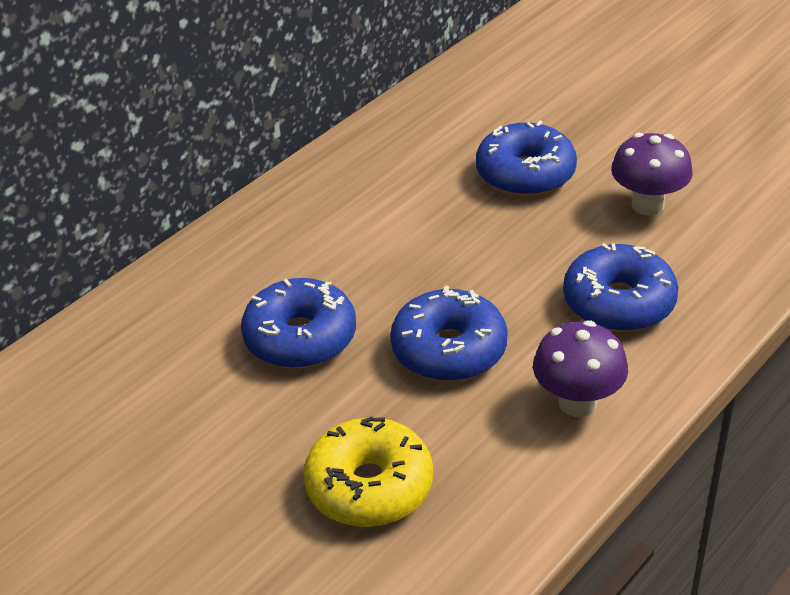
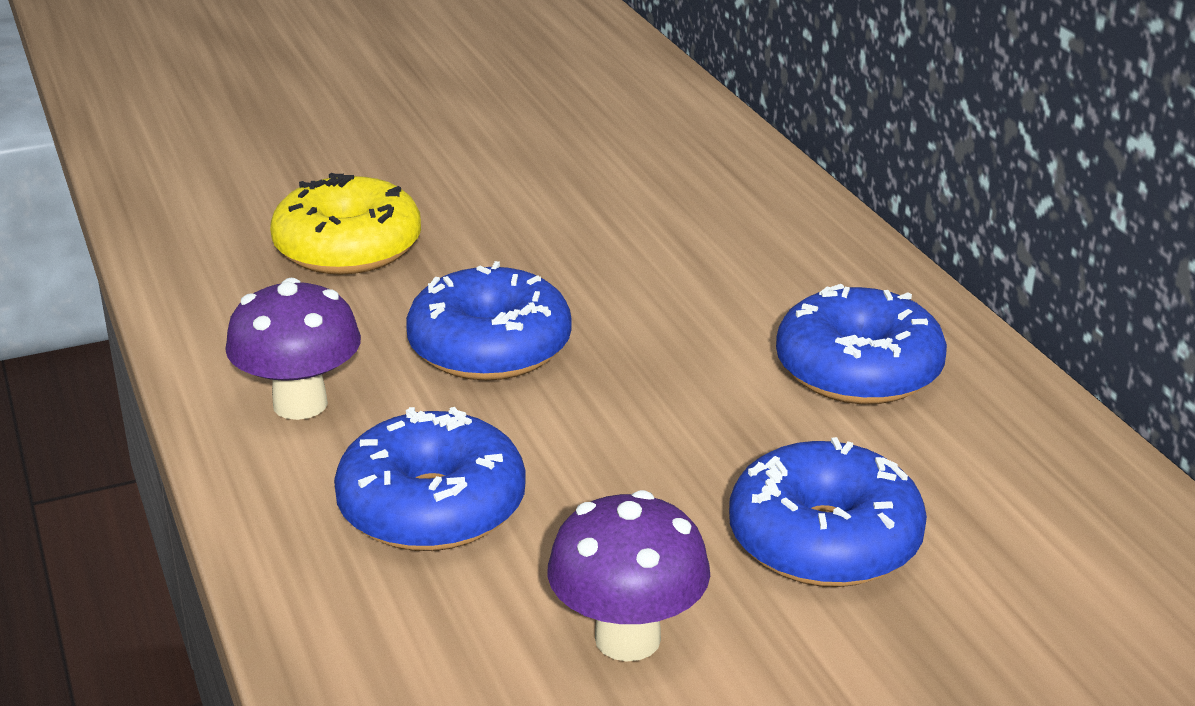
camera: 115 degrees right, 10 degrees down
(300, 338) = (615, 263): blue donut -> blue donut (858, 370)

